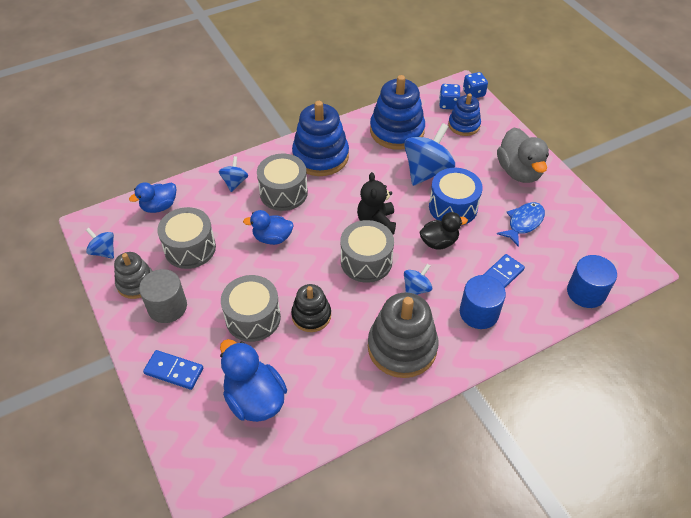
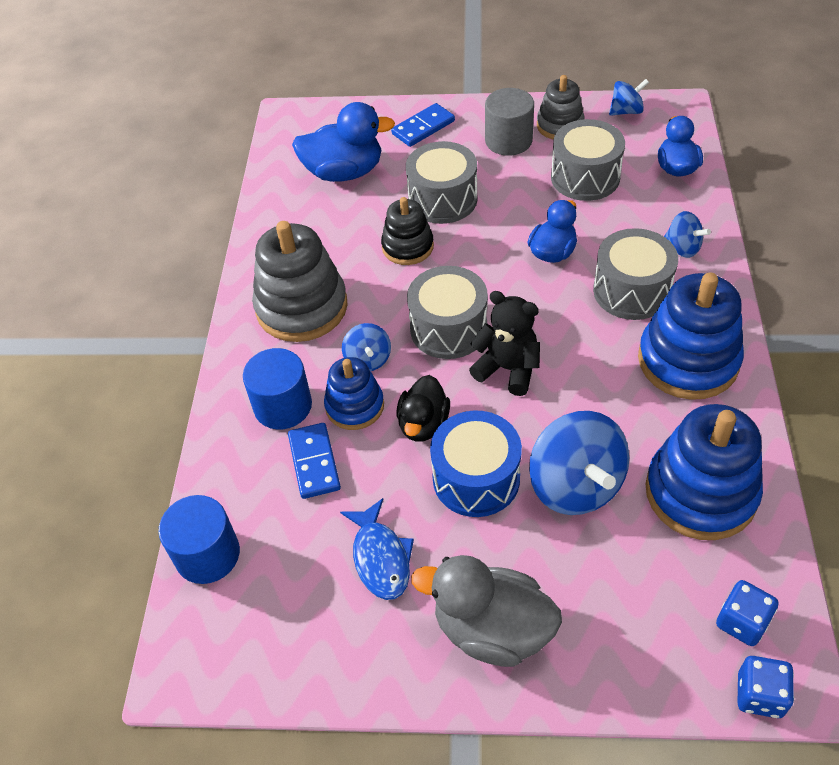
camera: 125 degrees right, 0 degrees up
(464, 125) = (664, 613): blue stacking toy -> blue stacking toy (354, 406)

